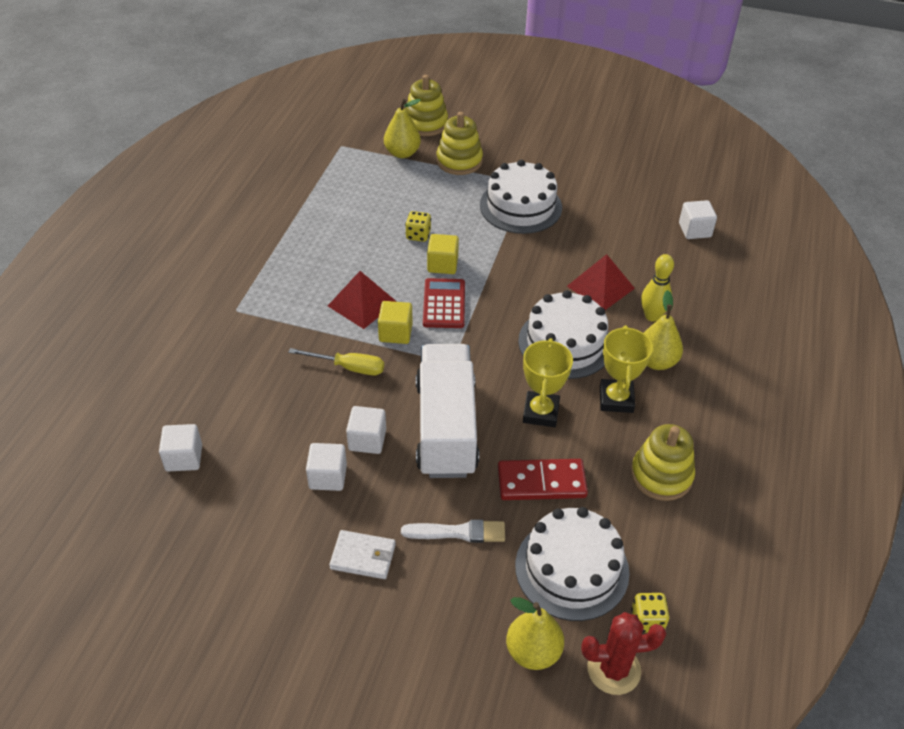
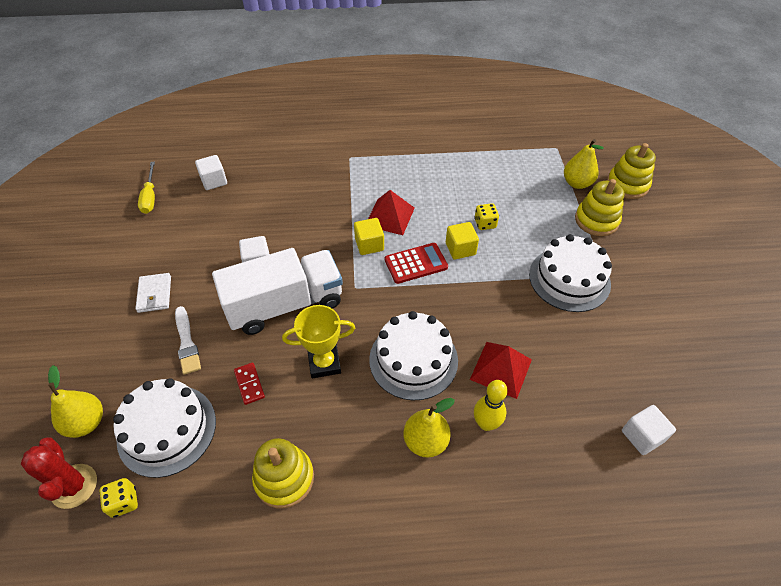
camera: 70 degrees right, 5 degrees up
(328, 477) = (218, 253): white cube -> none
(348, 367) = (322, 230): yellow screwdriver -> yellow screwdriver (150, 197)
(541, 482) = (249, 384): red domino -> red domino, size x0.56
(616, 399) = (362, 418): yellow trophy -> none

